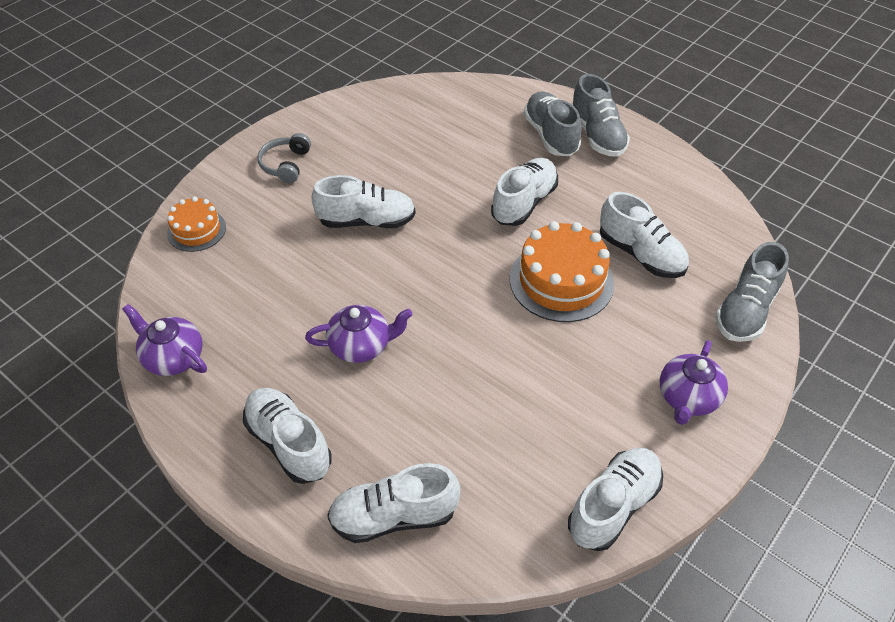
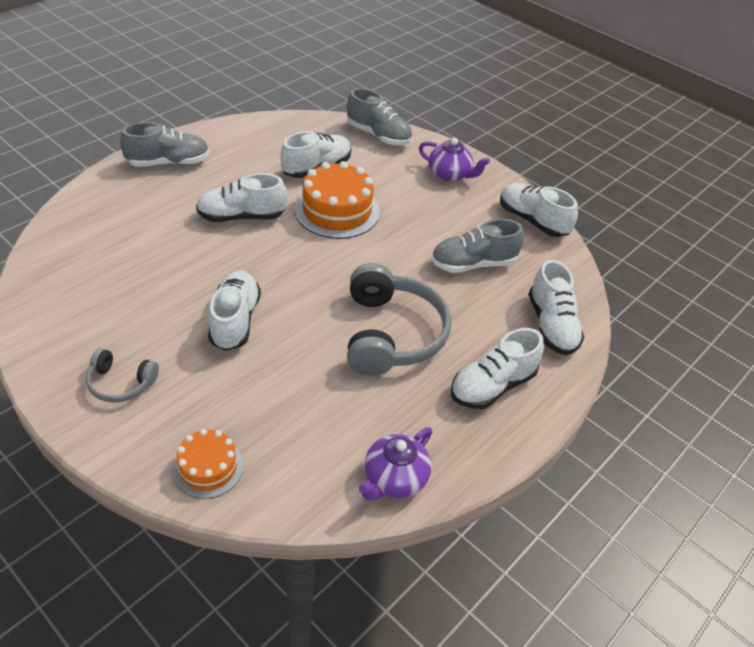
camera: 90 degrees left, 5 degrees down
(361, 345) = (391, 334): purple teapot -> grey headphones
(524, 203) = (241, 217): white shoe -> white shoe turned 45 degrees counterclockwise
(550, 135) = (157, 188): grey shoe -> grey shoe (473, 264)

